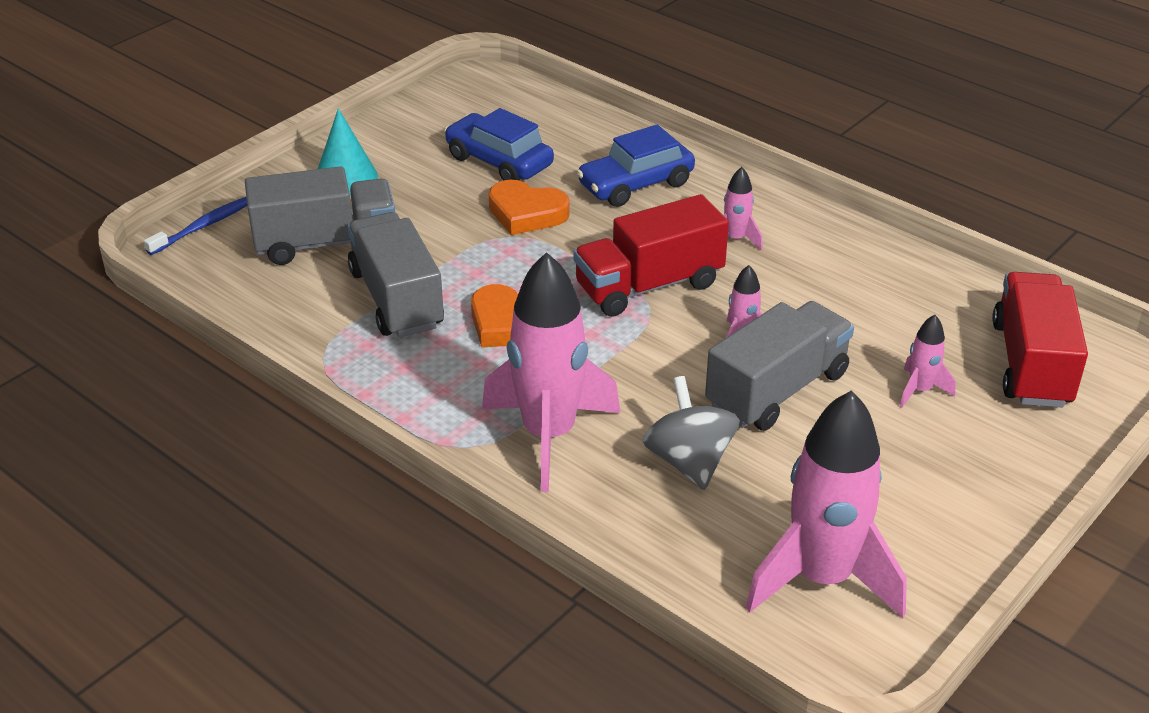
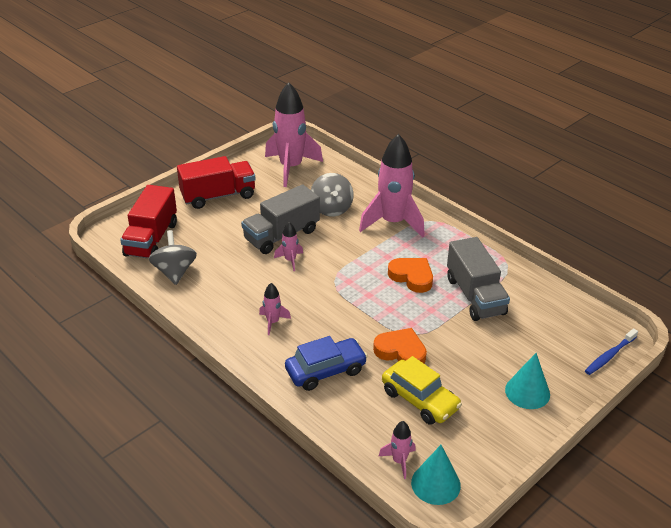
camera: 175 degrees left, 0 degrees up
(325, 243) = (526, 337): grey truck -> none
(482, 91) = (435, 484): none -> turquoise cone
(499, 161) = (420, 400): blue car -> yellow car
(649, 286) = (332, 294): red truck -> red truck (218, 196)
(920, 390) = (213, 231): pink rocket -> pink rocket (399, 461)
(943, 305) = (174, 272): none -> grey spinning top

